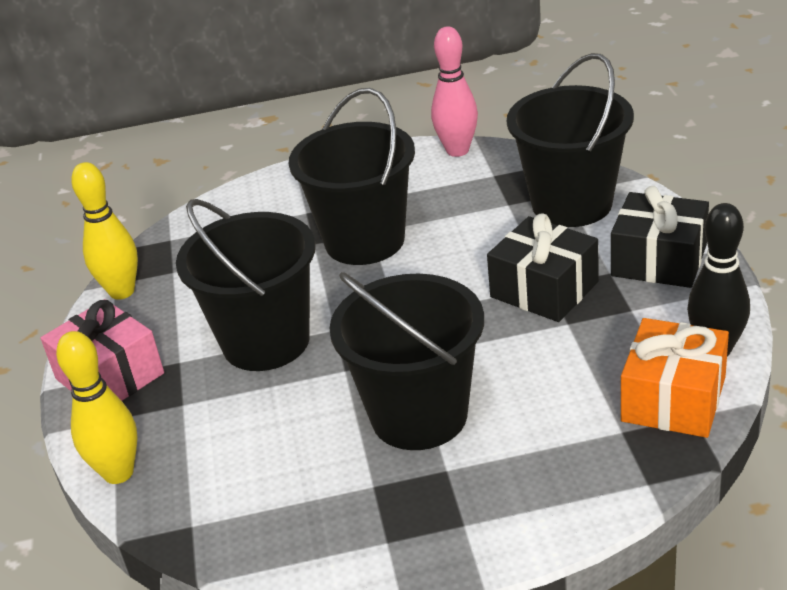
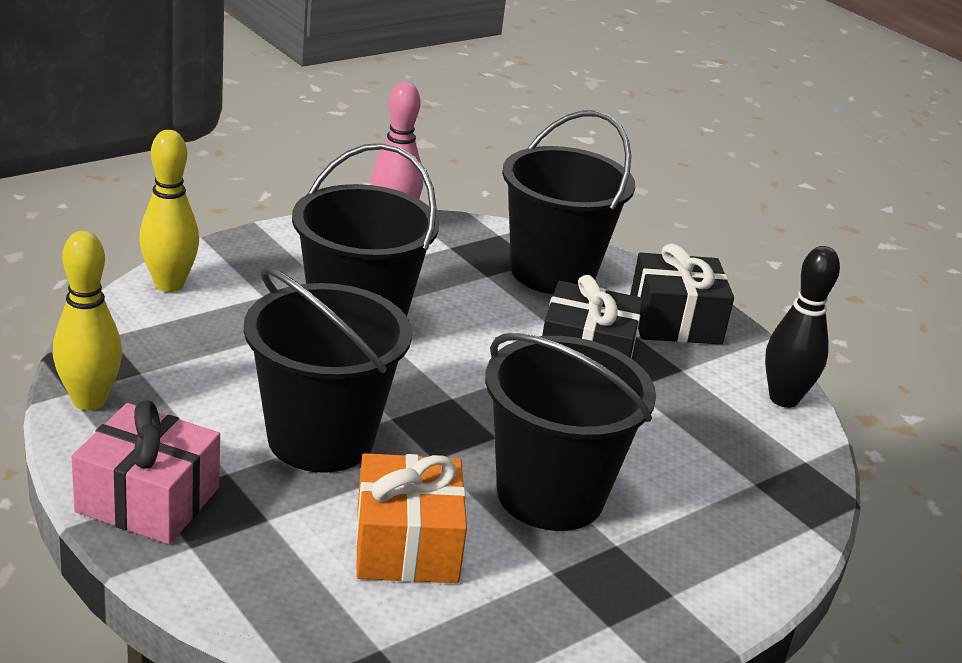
camera: 35 degrees left, 5 degrees down
(118, 473) = (245, 607): yellow bowling pin -> yellow bowling pin (169, 284)
(673, 399) = (779, 448): orange gift -> orange gift (406, 544)

